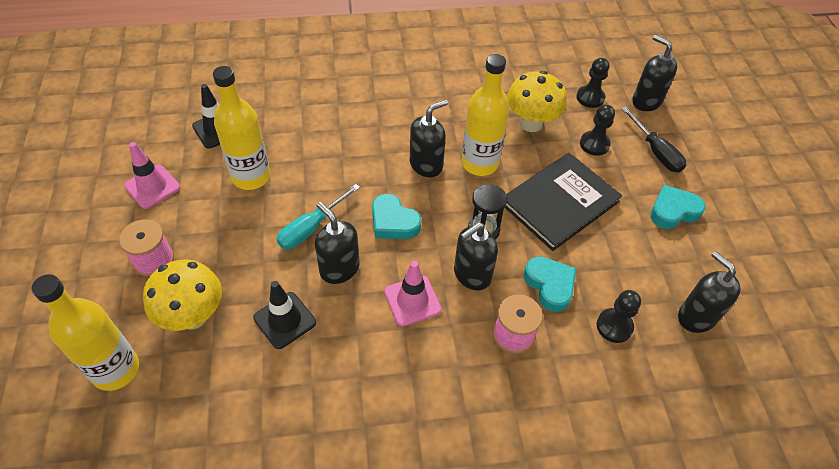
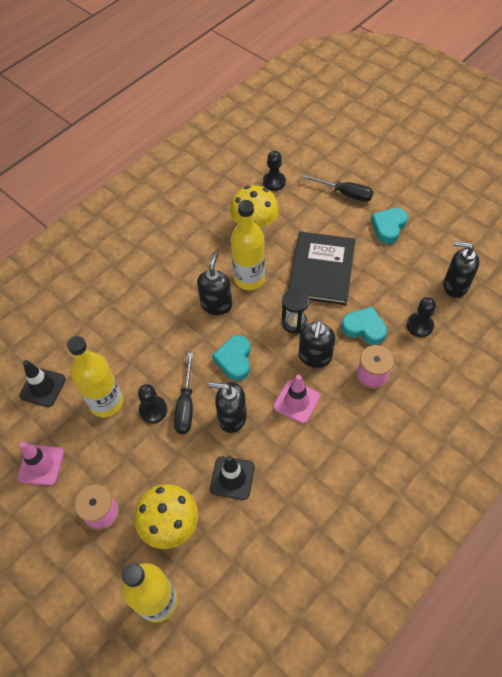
camera: 35 degrees left, 5 degrees up
(311, 228) = (186, 405): turquoise screwdriver -> black screwdriver
(393, 222) = (234, 360): turquoise heart -> turquoise heart turned 90 degrees clockwise
(594, 144) = (306, 214): black pawn -> black pawn (153, 410)
(646, 101) = (309, 161): black soap dispenser -> none

